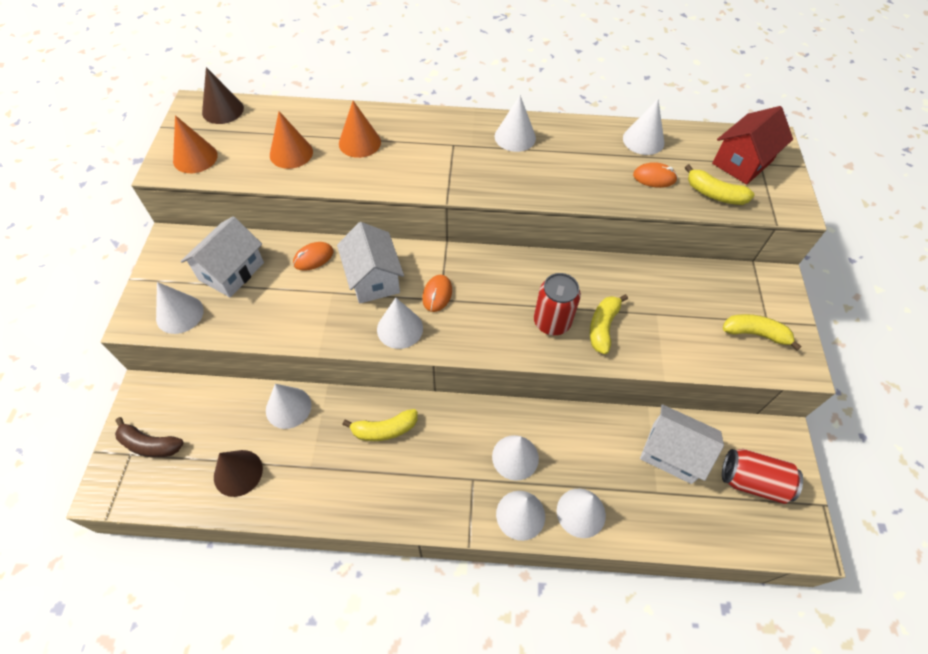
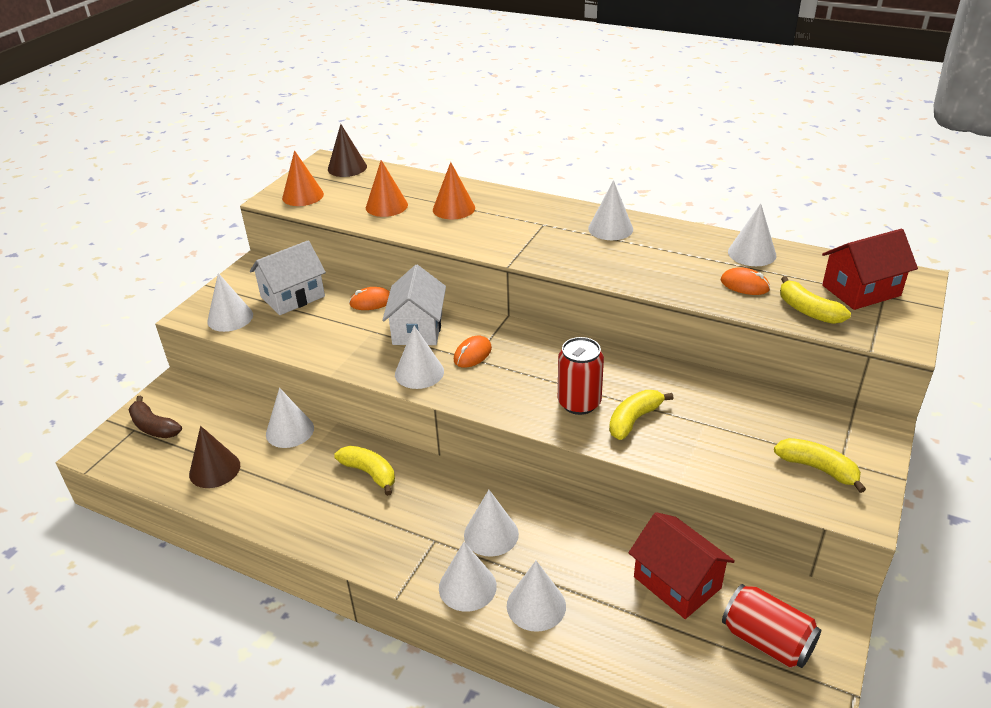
camera: 25 degrees right, 20 degrees down
(384, 430) = (369, 473): yellow banana -> yellow banana turned 150 degrees counterclockwise
(672, 452) = (677, 582): white house -> red house

